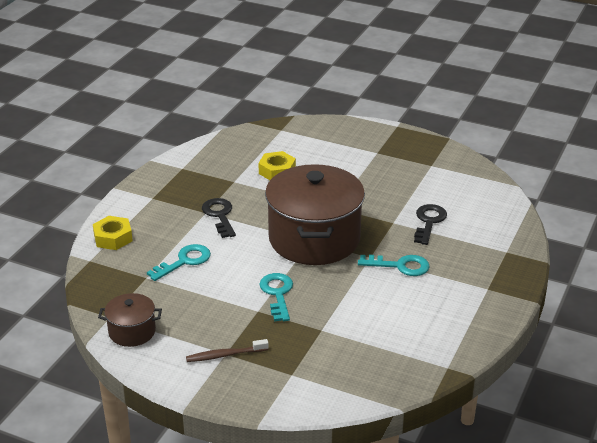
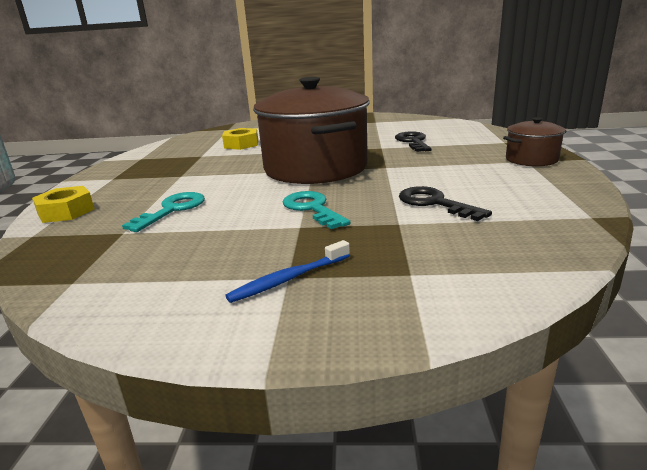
camera: 20 degrees left, 10 degrees down
(132, 332) = (115, 290): brown pot -> brown pot (531, 159)
(219, 215) = (198, 174): black key -> black key (434, 203)
(225, 355) = (289, 279): brown toothbrush -> blue toothbrush
(400, 266) = (423, 166): turquoise key -> none

